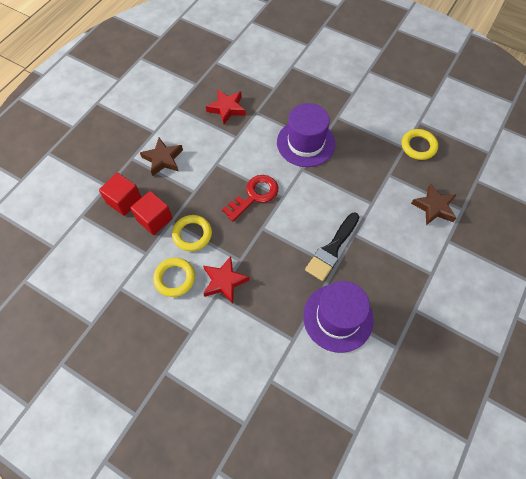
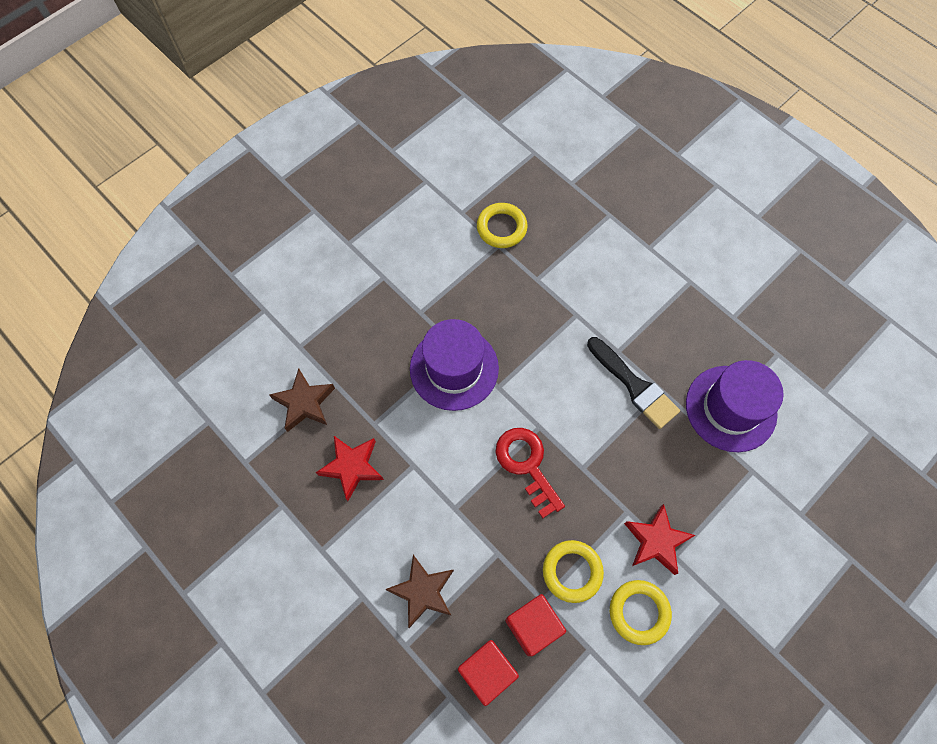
camera: 75 degrees left, 5 degrees up
(434, 207) = (599, 244): brown star -> brown star (304, 403)

